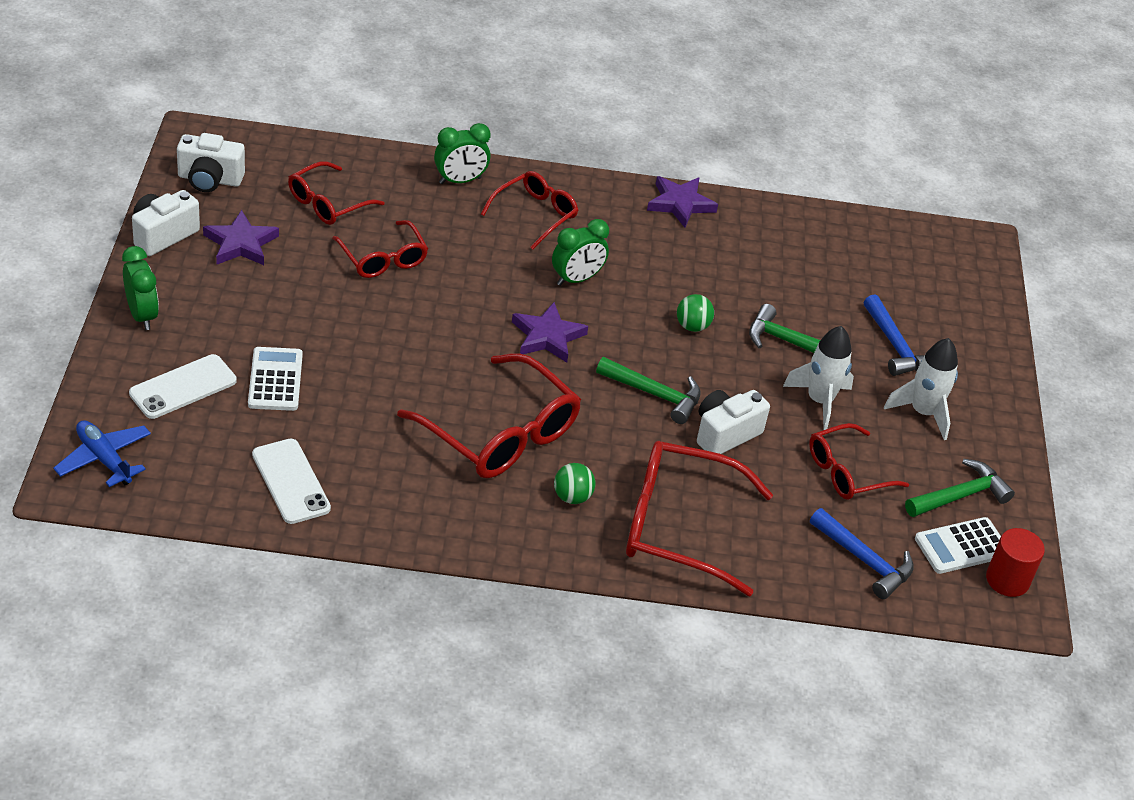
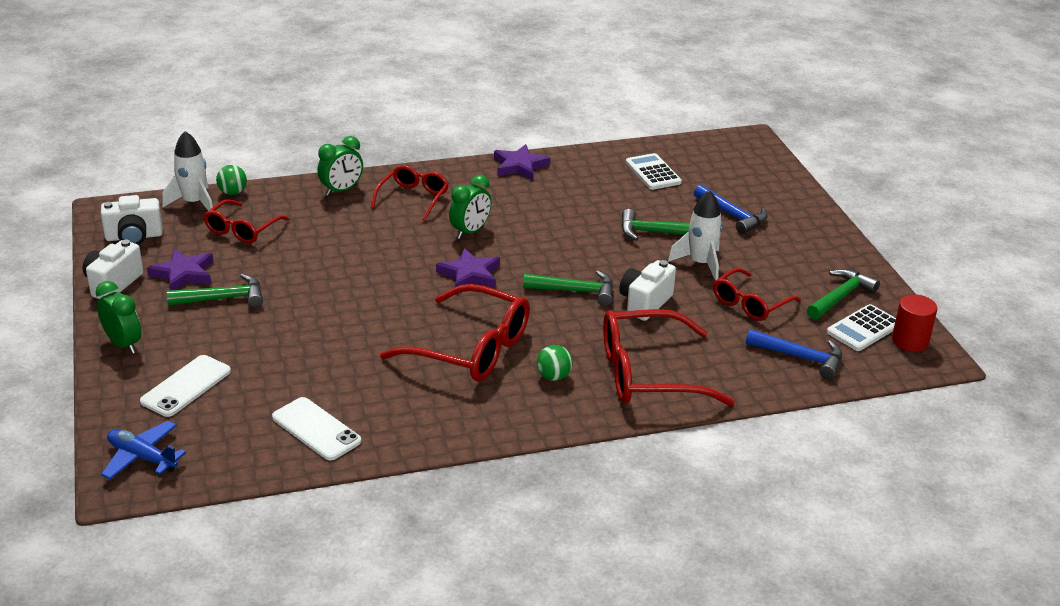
camera: 15 degrees left, 10 degrees down
(268, 288) = (223, 299): none -> green hammer
(275, 380) = (263, 360): white calculator -> white calculator (653, 172)
(383, 259) = (308, 255): red glasses -> none
(692, 326) = (577, 240): green ball -> green ball (233, 192)
(923, 412) = (779, 252): white rocket -> white rocket (194, 203)

